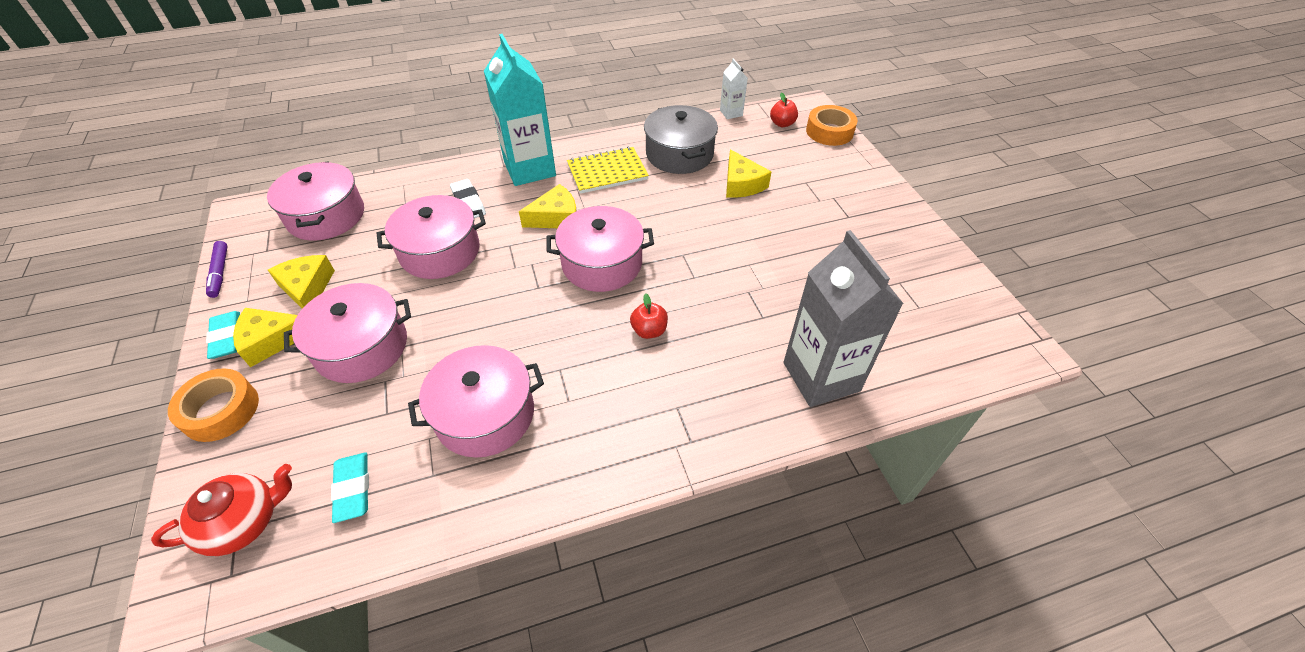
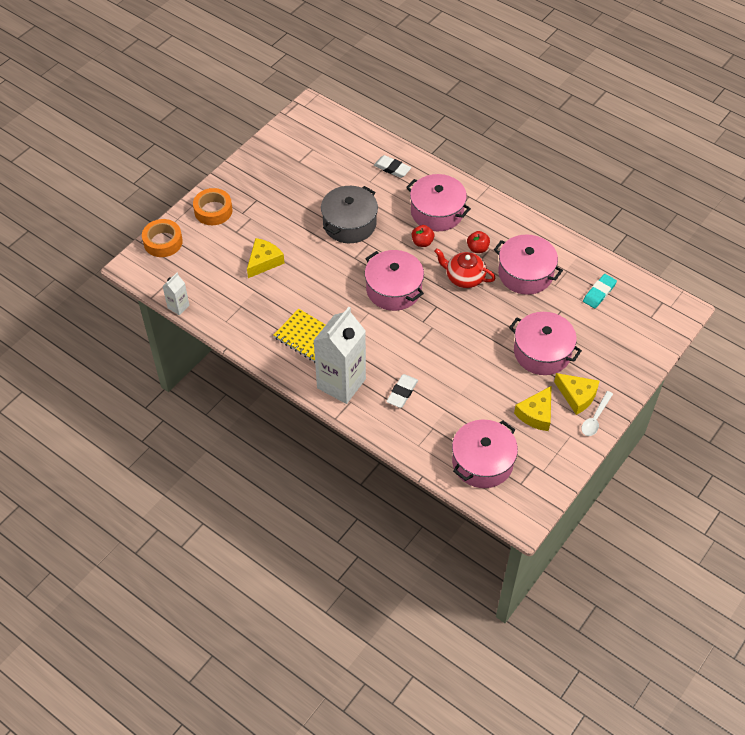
camera: 125 degrees left, 5 degrees up
(220, 273) = (570, 471): purple marker -> none
(221, 410) = (624, 377): orange tape -> orange tape (213, 211)
(227, 337) = (595, 418): turquoise eraser -> white spoon
(244, 522) = (646, 317): red teapot -> red teapot (464, 277)
(440, 252) = (453, 372): pink pot -> pink pot (437, 212)
(530, 169) = (341, 383): turquoise carton -> white carton
(556, 217) = (375, 336): yellow cheese -> none
(679, 154) = (256, 310): grey pot -> grey pot (349, 224)
(782, 124) = (171, 271): red apple -> red apple (477, 248)
(821, 377) = (392, 168): grey carton -> white eraser

